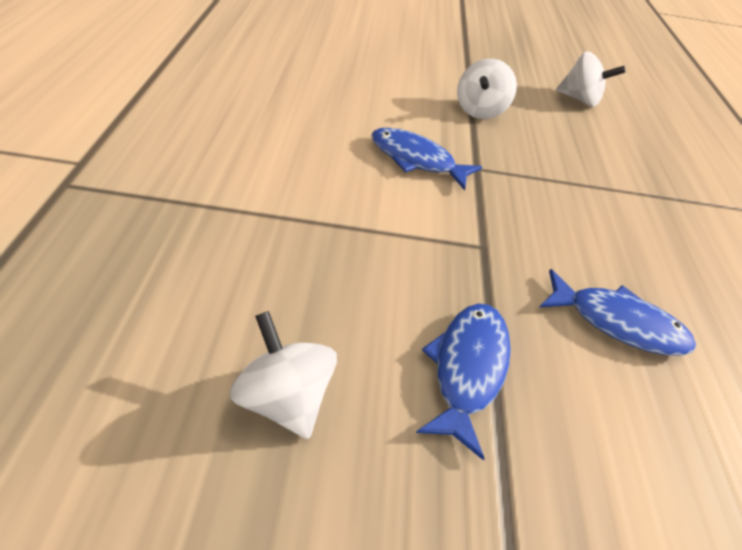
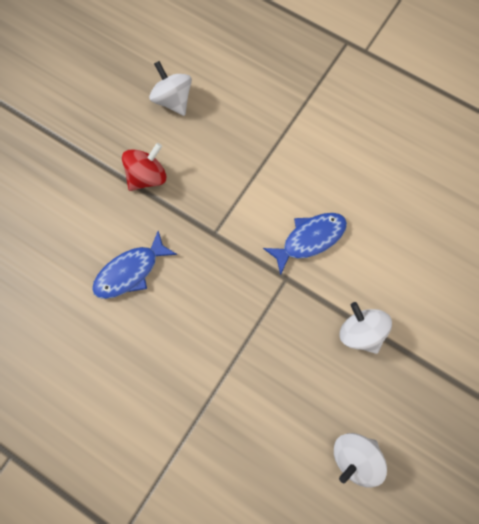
camera: 125 degrees right, 25 degrees up
(286, 396) = (173, 100): white spinning top -> white spinning top turned 120 degrees counterclockwise
(467, 368) = (147, 176): blue fish -> red spinning top

